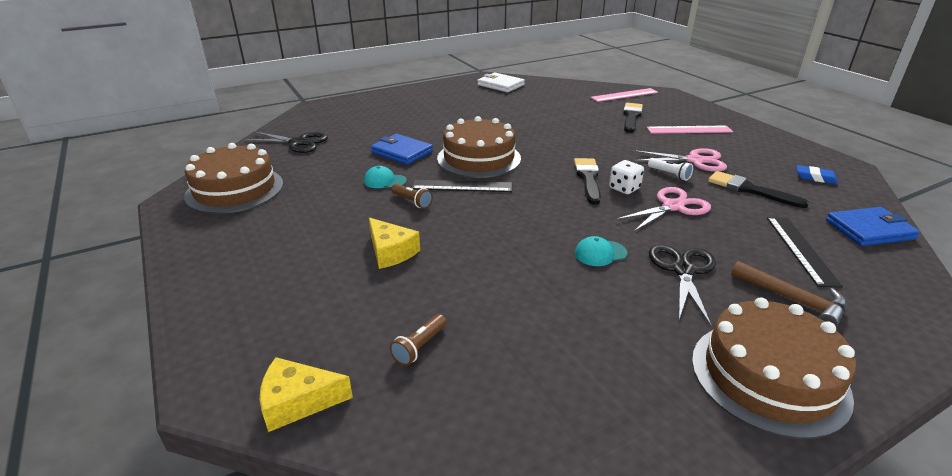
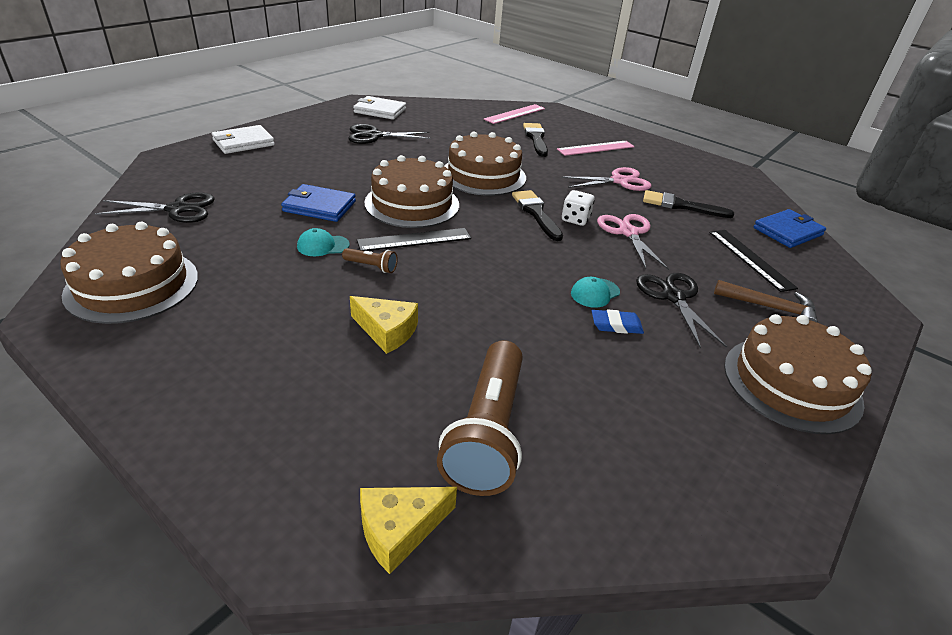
camera: 25 degrees left, 5 degrees up
(376, 101) = (243, 143): none -> white wallet
(419, 347) = (487, 432): brown flashlight -> brown flashlight, size x2.40
(482, 103) = (374, 136): none -> black scissors
(558, 142) = (483, 175): none -> brown cake
(669, 174) = (606, 199): white flashlight -> none
(673, 207) = (628, 233): pink scissors -> pink scissors turned 45 degrees counterclockwise
(815, 177) = (723, 186): blue eraser -> blue eraser (616, 325)

